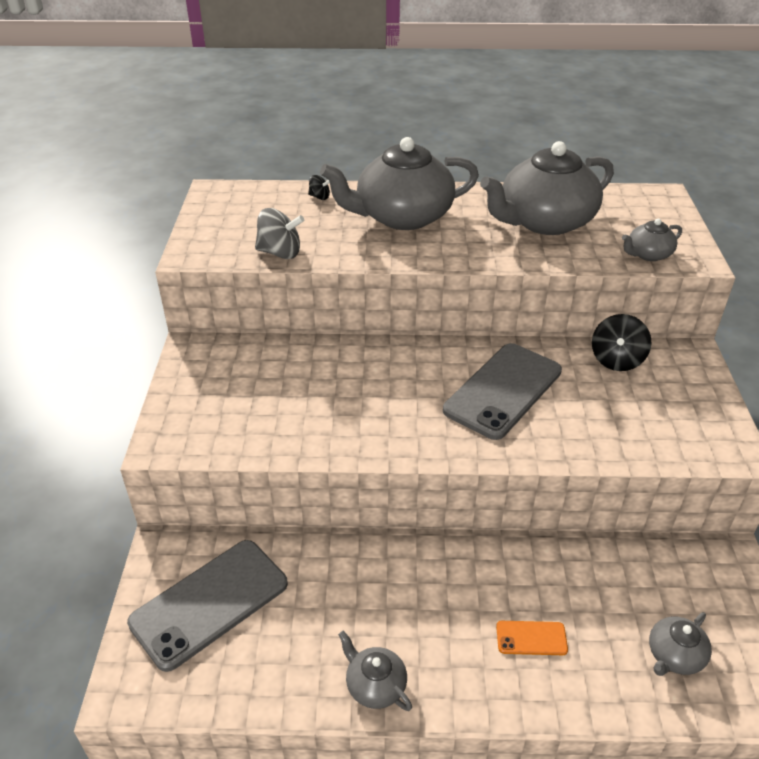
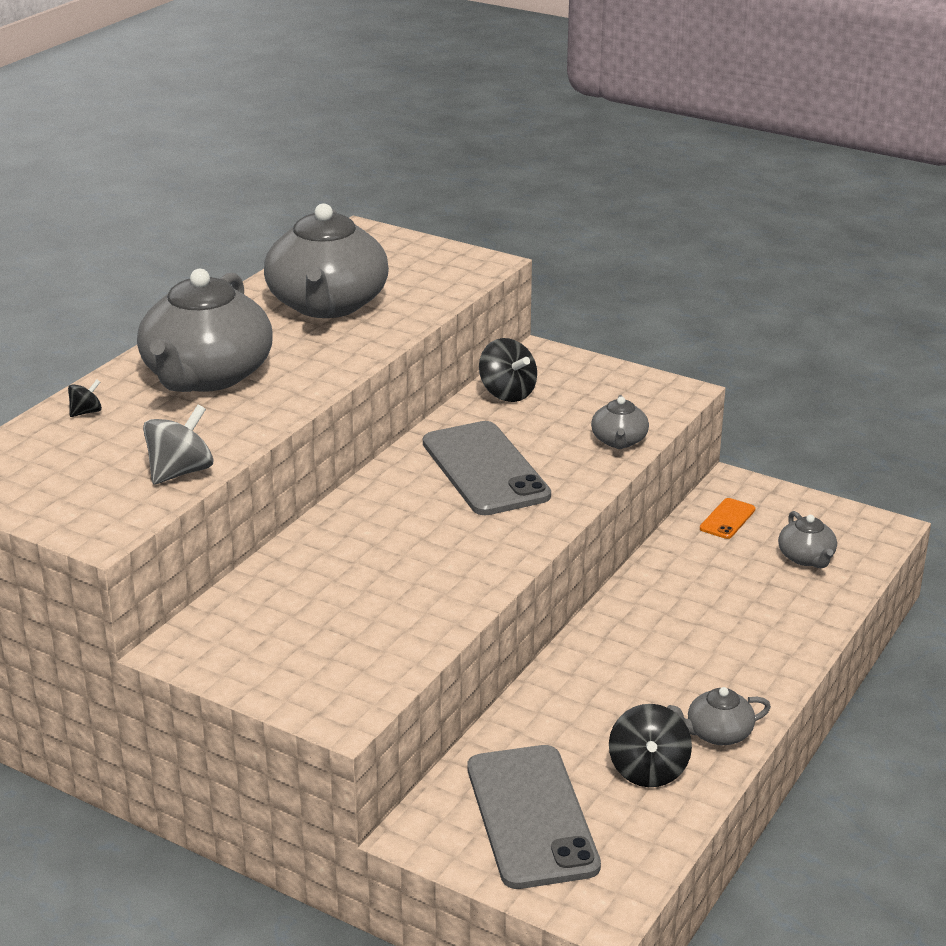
camera: 60 degrees left, 10 degrees down
(300, 655) = (648, 770): none -> black spinning top
(531, 638) = (735, 623): orange phone -> orange phone (727, 519)
(648, 254) = (450, 279): grey teapot -> grey teapot (619, 441)

